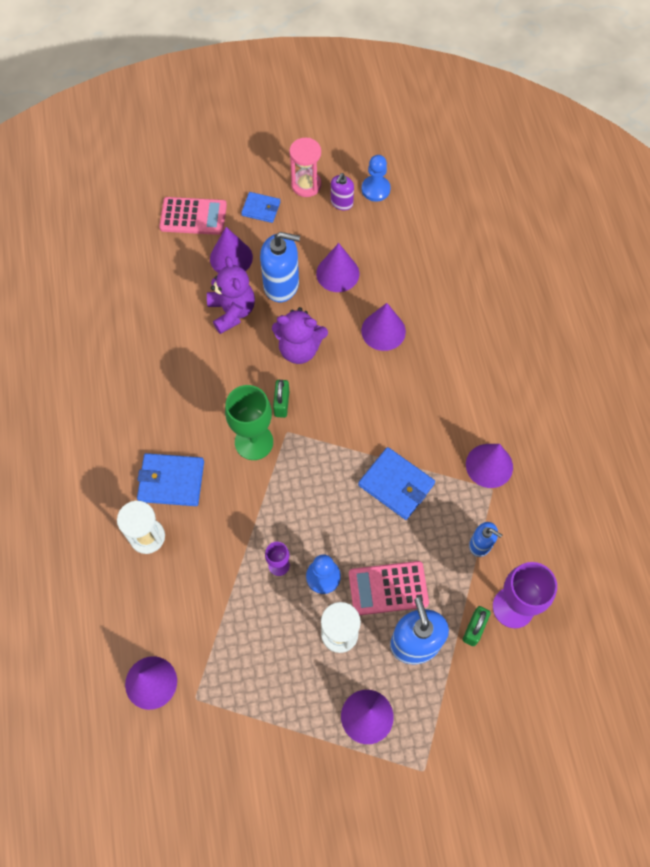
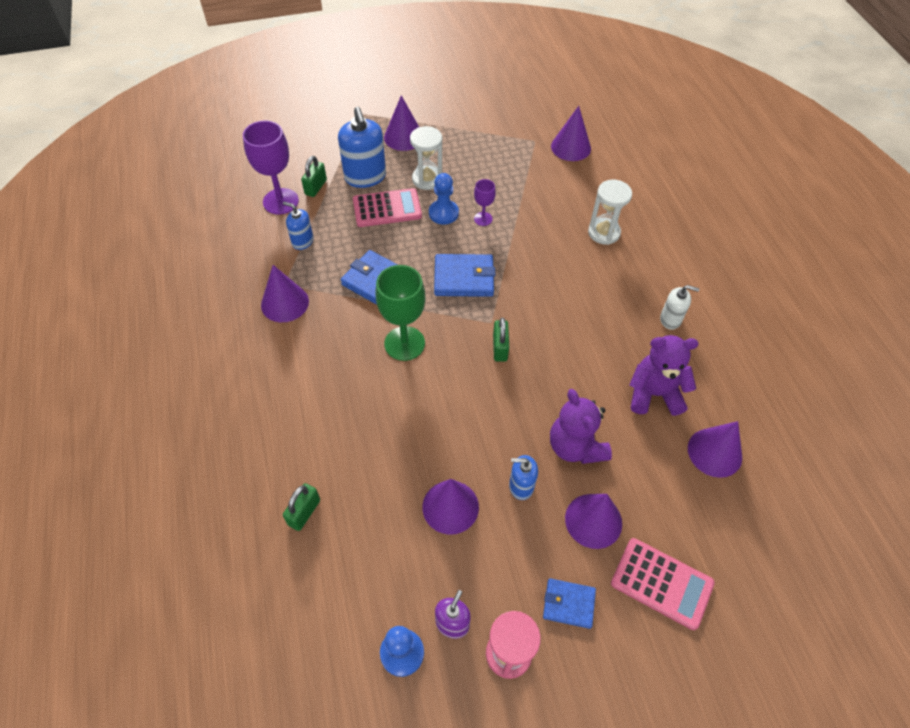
camera: 175 degrees right, 10 degrees down
(112, 424) = (670, 319): none -> white soap dispenser
(171, 481) = (595, 274): blue wallet -> blue wallet (464, 278)
(193, 216) = (661, 583): pink calculator -> pink calculator turned 150 degrees counterclockwise
(254, 442) = (522, 311): green goblet -> green goblet (404, 343)
(281, 285) = (521, 486): blue soap dispenser -> blue soap dispenser, size x0.56
(299, 349) = (488, 406): purple teddy bear -> purple teddy bear (654, 394)
(383, 331) = (391, 434): purple cone -> purple cone (714, 452)
(448, 276) = (304, 512): none -> green padlock

